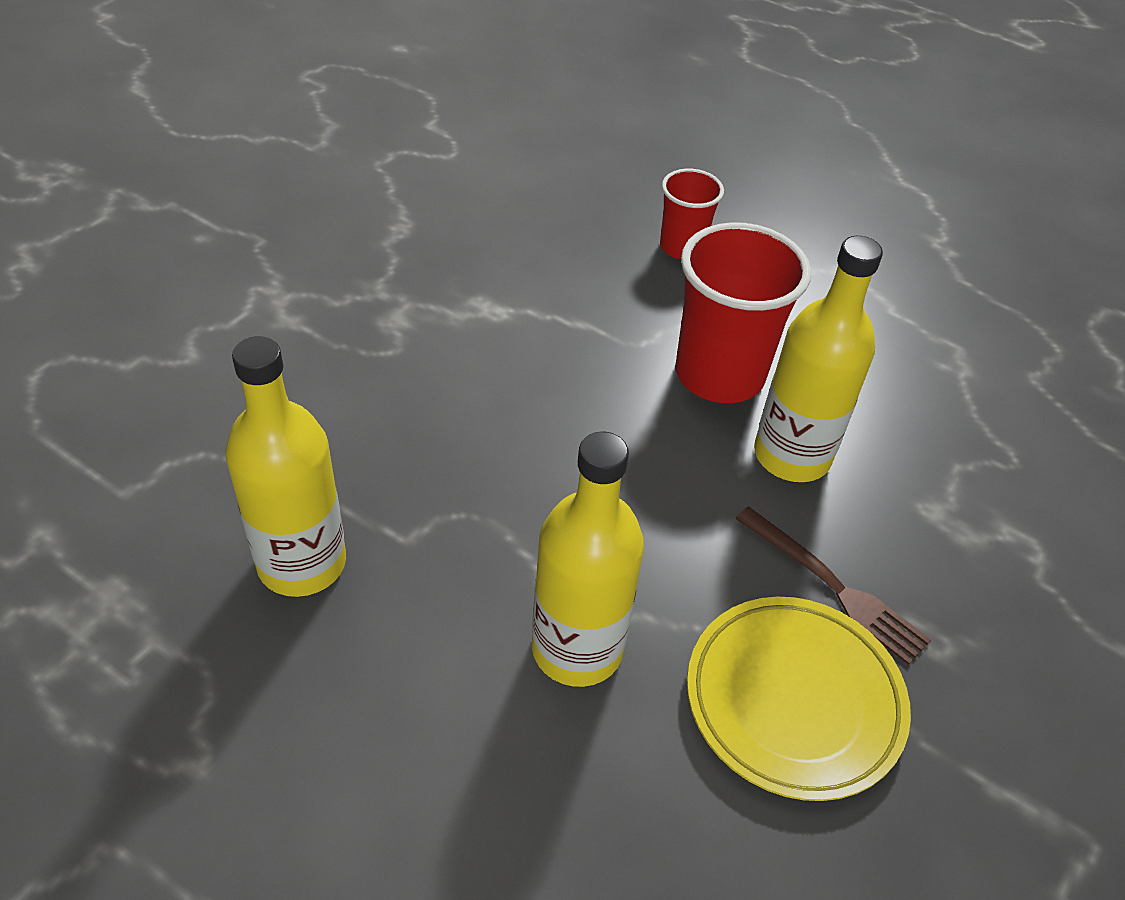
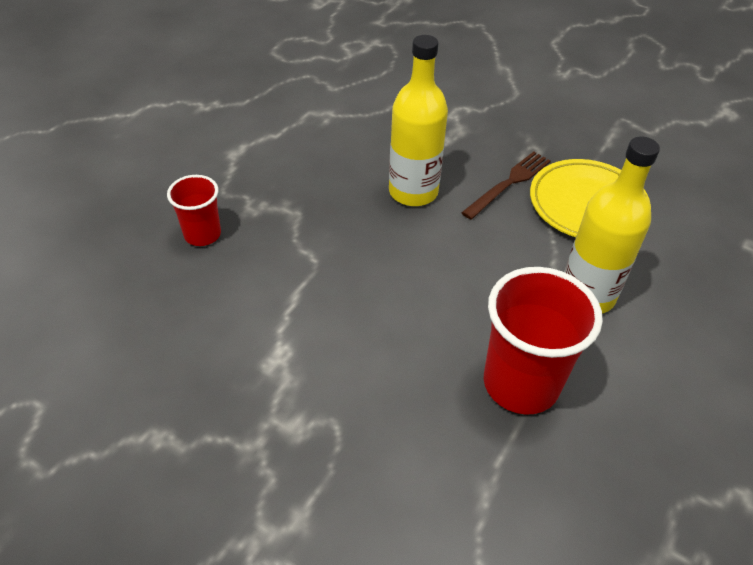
camera: 90 degrees left, 0 degrees up
(302, 563) = (570, 458): yellow bottle -> none
(719, 374) = (344, 220): red cup -> red cup (521, 383)

